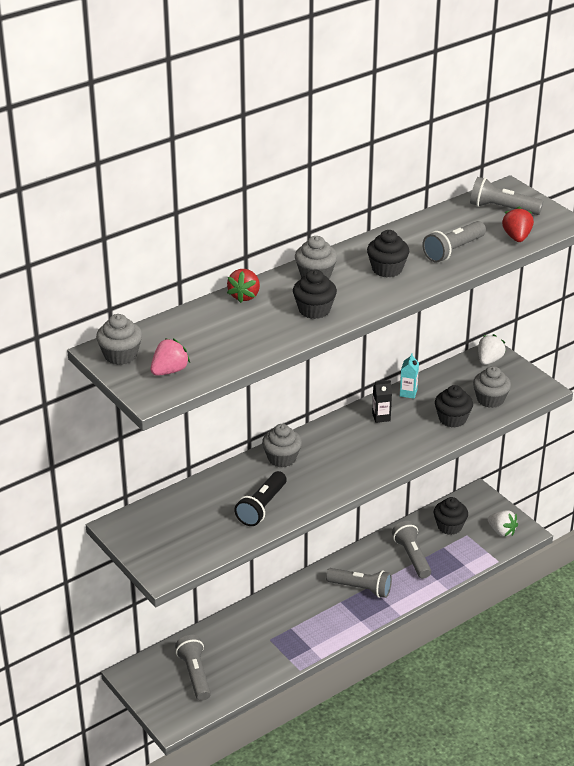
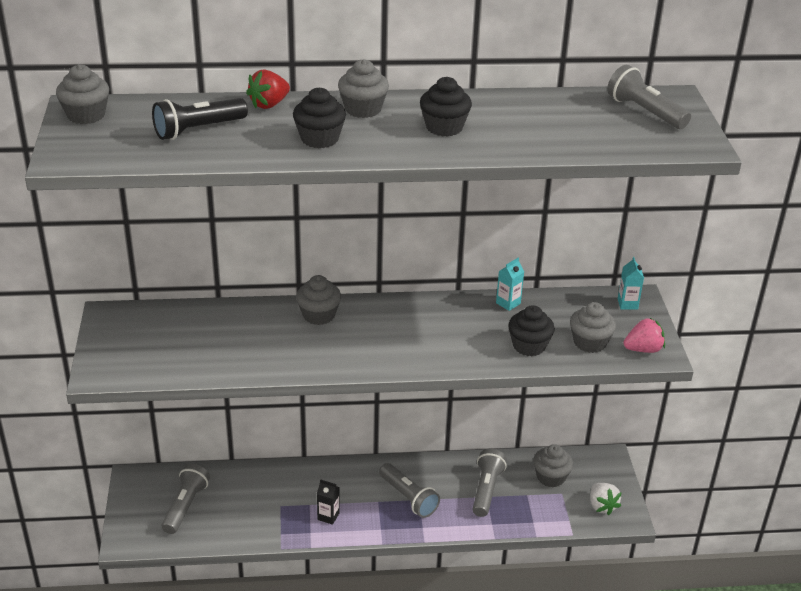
camera: 30 degrees right, 0 degrees up
(169, 371) = (109, 143): pink strawberry -> pink strawberry (643, 349)
(262, 507) = (251, 352): black flashlight -> black flashlight (198, 130)
(381, 417) = (456, 315): black carton -> black carton (328, 516)
(449, 526) = (551, 477): black cupcake -> grey cupcake
(453, 250) = (539, 133): grey flashlight -> none
(489, 360) = (627, 304): white strawberry -> turquoise carton
(517, 237) = (628, 143): red strawberry -> none

